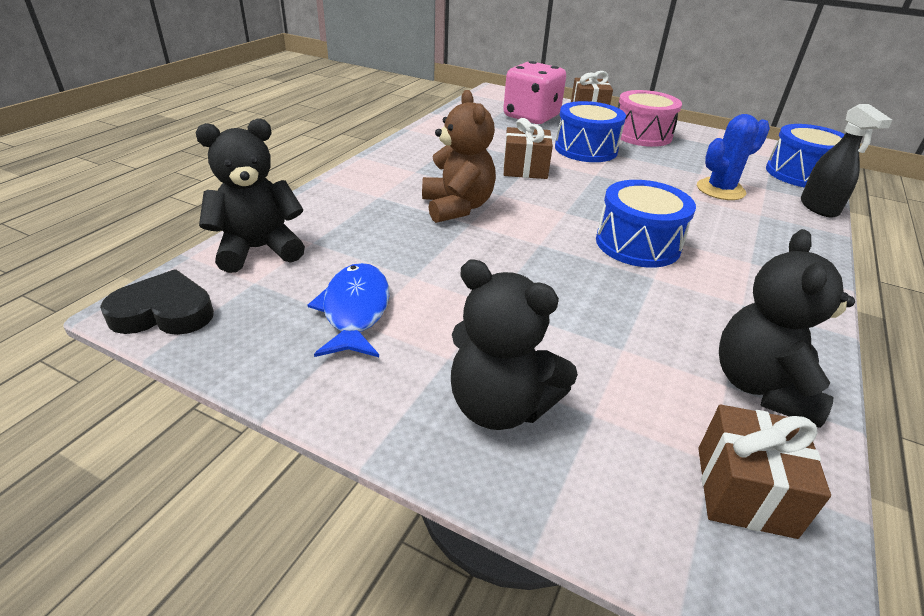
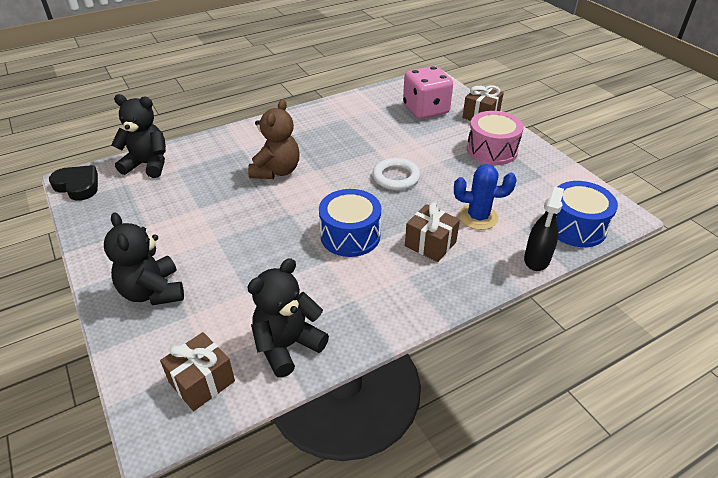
camera: 35 degrees right, 5 degrees up
(355, 311) = (150, 217): blue fish -> none
(525, 169) = (357, 155): brown gift -> brown gift (430, 244)
(586, 149) = (425, 151): blue drum -> none
(595, 178) = (396, 177): none -> white ring

